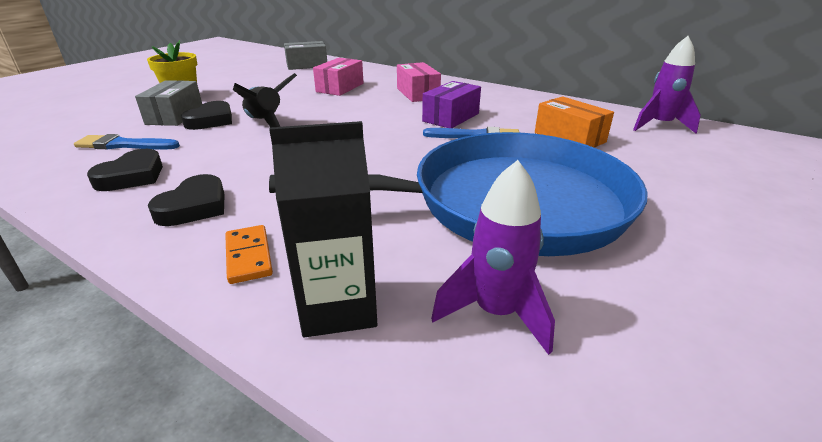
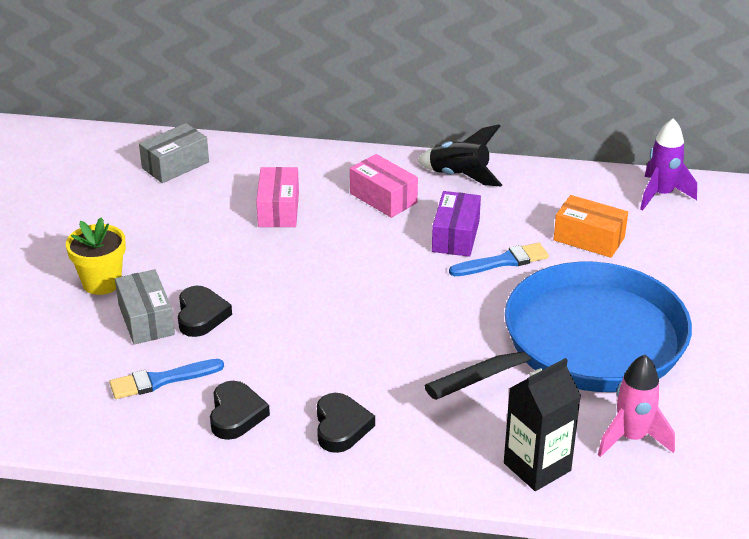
camera: 25 degrees left, 5 degrees up
(249, 256) = (440, 453): orange domino -> none
(265, 123) = (269, 303): black rocket -> black rocket (459, 176)
(495, 313) = (631, 438): purple rocket -> pink rocket

